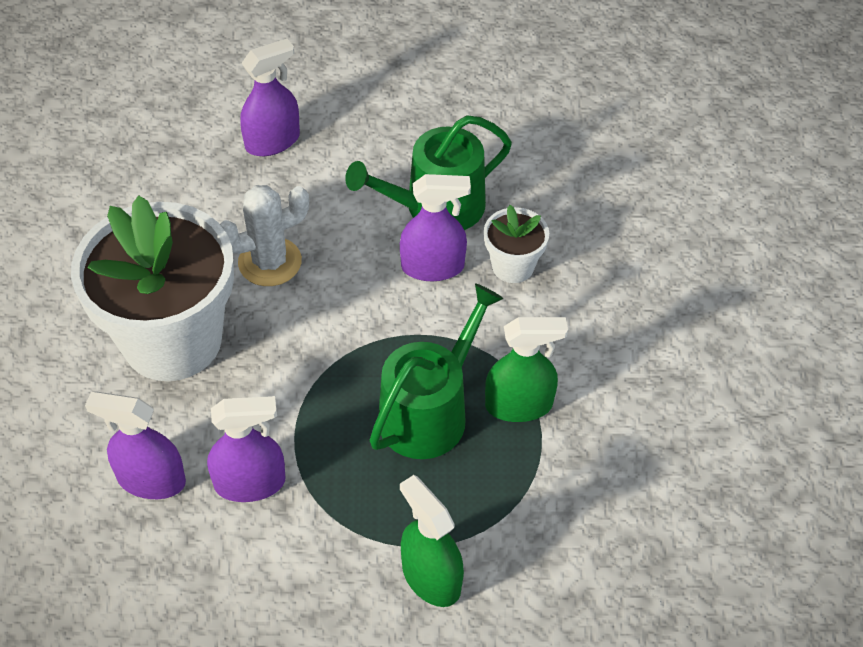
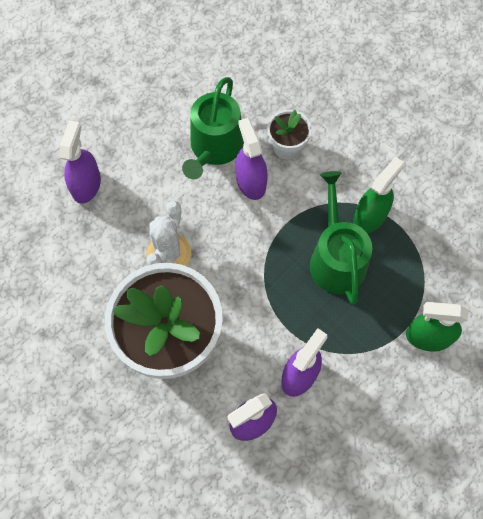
camera: 45 degrees left, 15 degrees up
(433, 267) = (251, 182): purple spray bottle -> purple spray bottle turned 60 degrees counterclockwise

